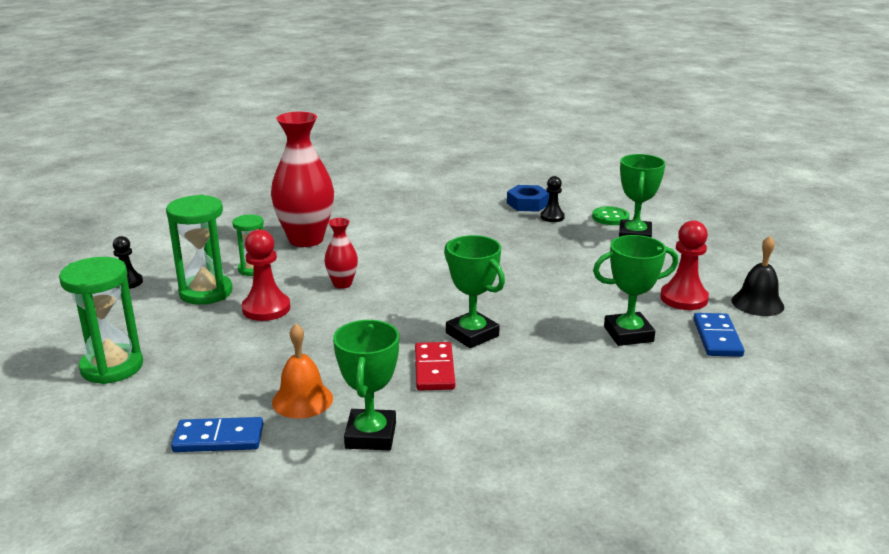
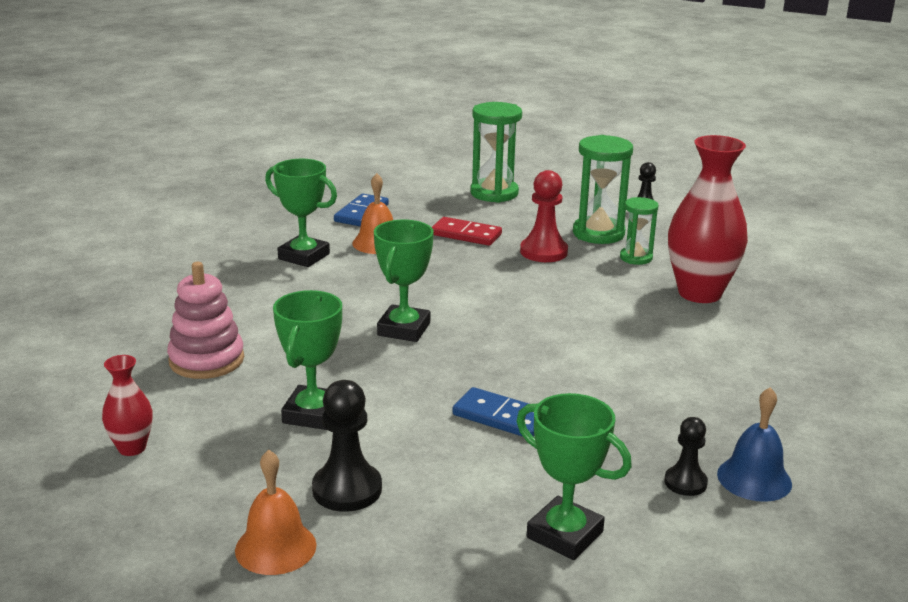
camera: 115 degrees right, 0 degrees up
(342, 284) = (569, 291): red vase -> red vase (132, 448)
(434, 369) = (363, 298): red domino -> red domino (466, 234)
(472, 334) = (404, 329): green trophy -> green trophy turned 60 degrees counterclockwise
(527, 203) = (754, 478): blue nut -> blue bell
(610, 217) = (654, 541): green button -> none
(620, 408) = (206, 360): none -> pink stacking toy
(684, 298) = (347, 489): red pawn -> black pawn
(717, 338) = (242, 470): blue domino -> blue domino (500, 417)
(757, 303) = (275, 547): black bell -> orange bell

